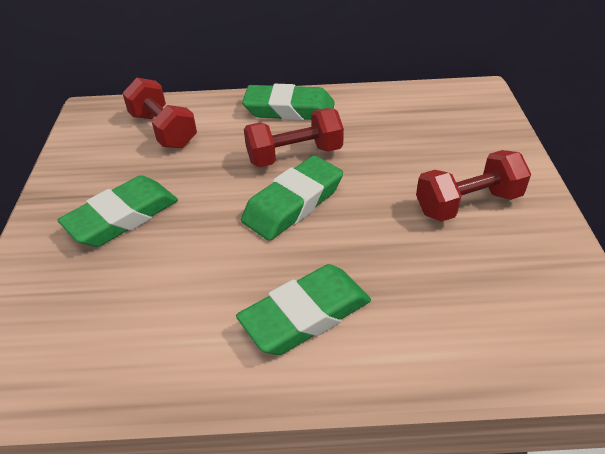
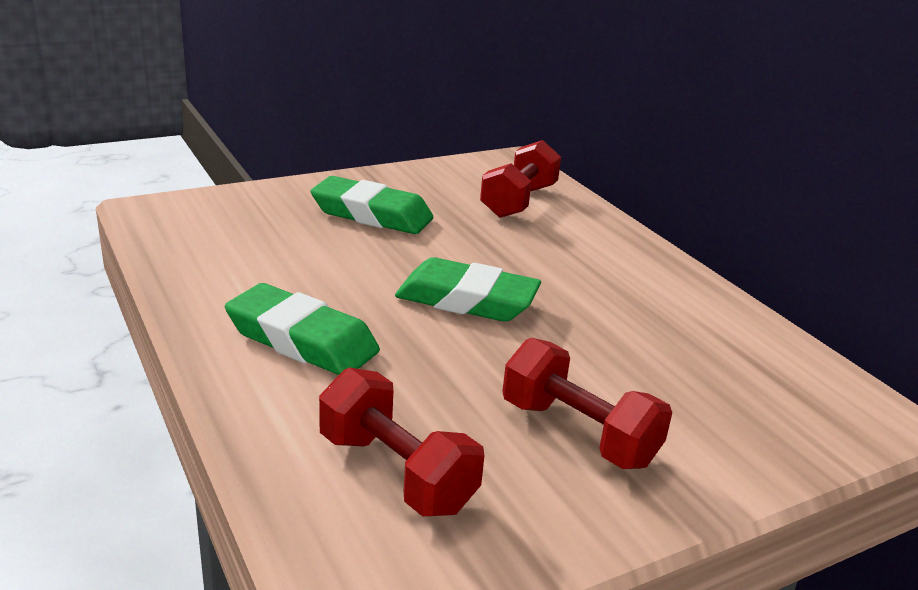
camera: 60 degrees right, 15 degrees down
(289, 109) = (638, 264): green eraser -> none
(294, 155) = (553, 284): red dumbbell -> red dumbbell (396, 472)

